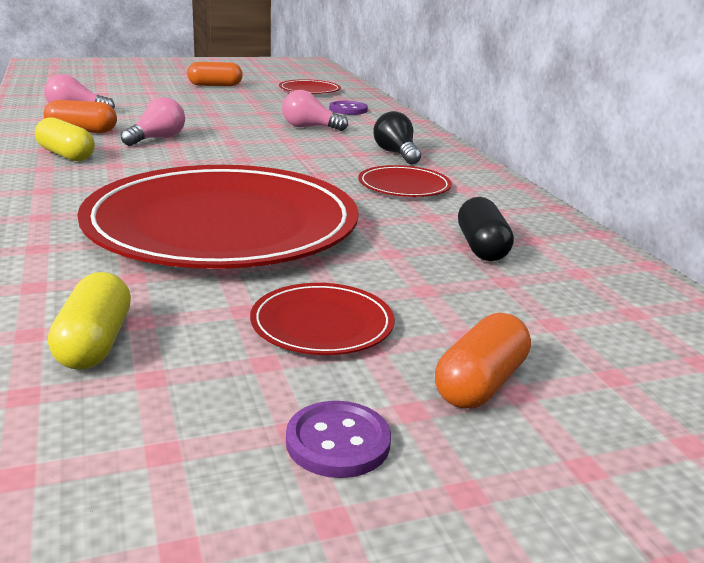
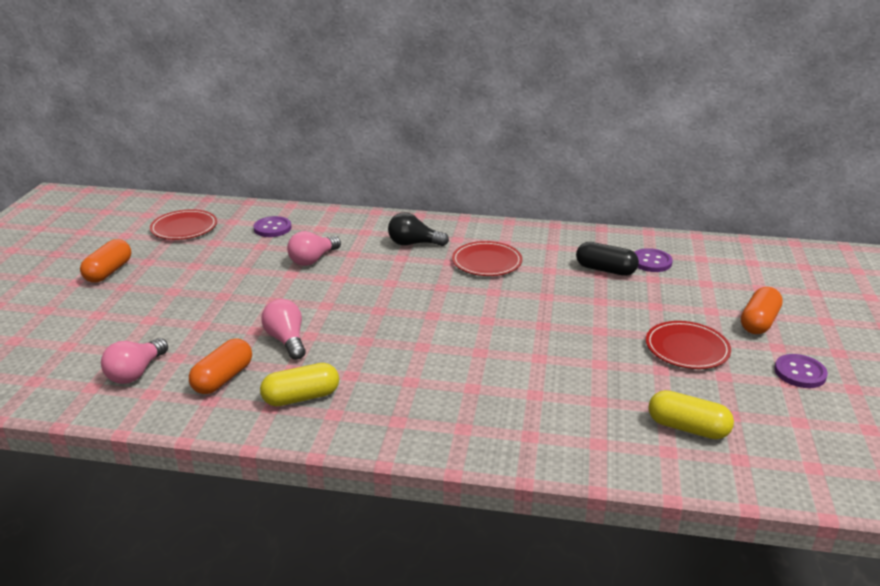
camera: 60 degrees left, 5 degrees up
(222, 225) = (525, 350): red plate -> none
(480, 383) = (758, 322): orange capsule -> orange capsule turned 60 degrees clockwise
(555, 275) = (651, 262): none -> purple button

